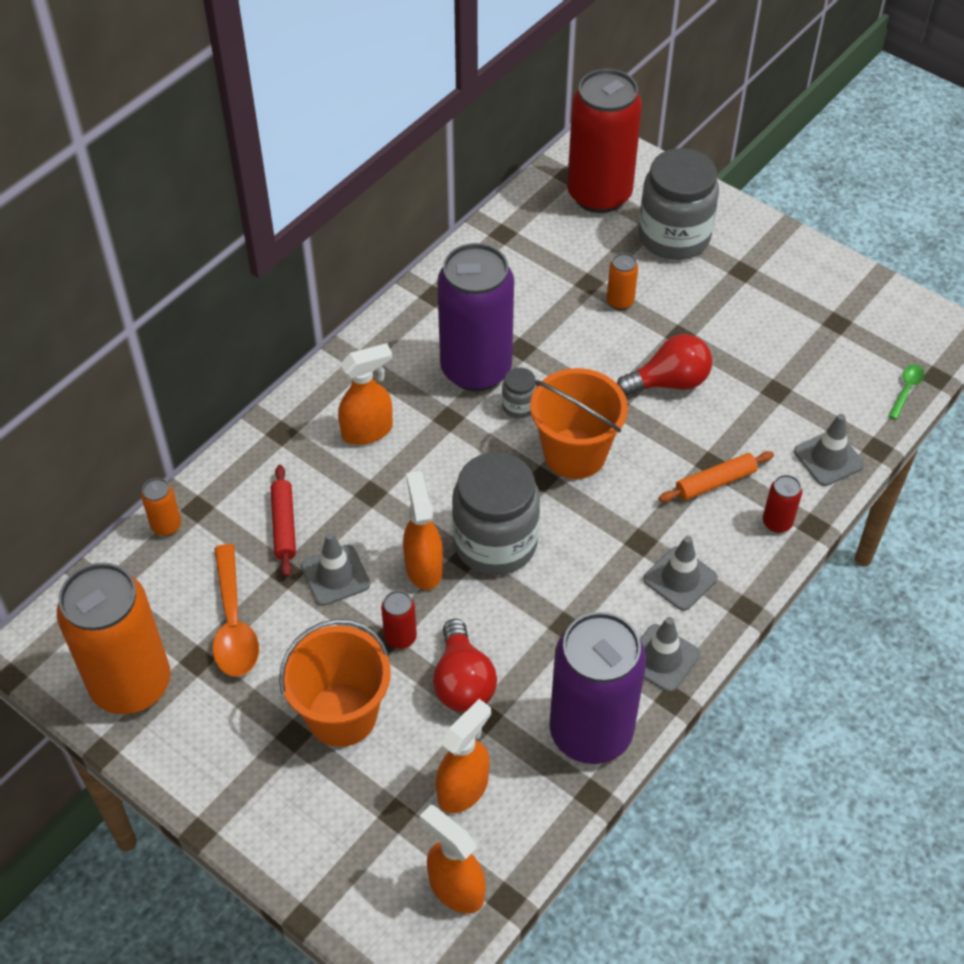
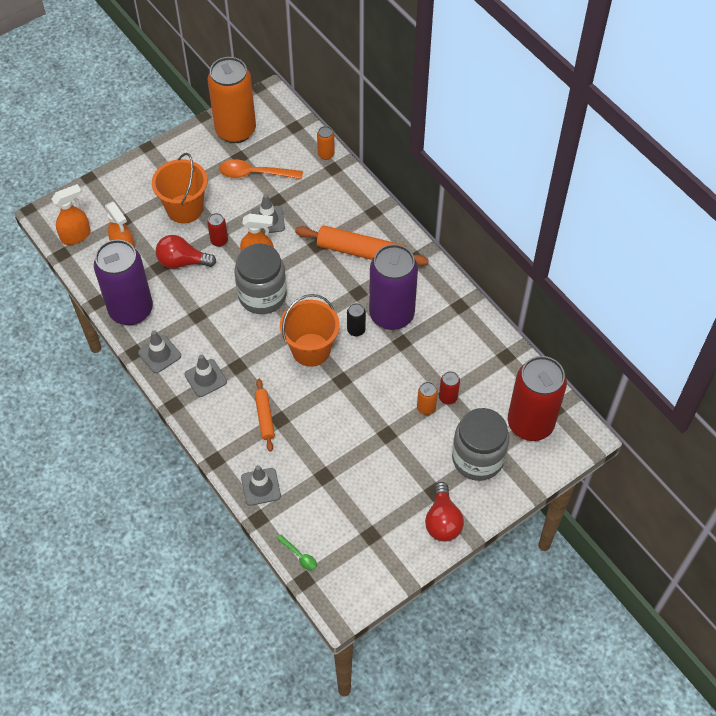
camera: 105 degrees right, 5 degrees up
(284, 525) = (308, 203): red rolling pin -> none
(368, 431) = (361, 252): orange spray bottle -> orange rolling pin
(519, 406) = (356, 330): grey jar -> black can
(669, 382) = (349, 416): red light bulb -> red light bulb (442, 521)
(777, 522) = (224, 441): red can -> red can (448, 397)

